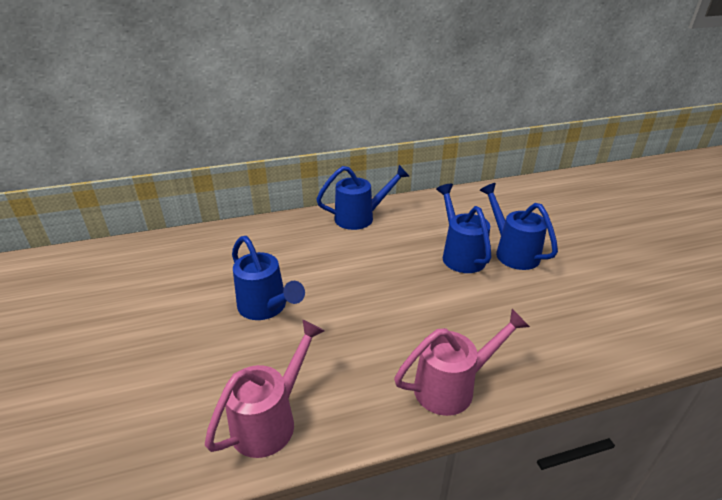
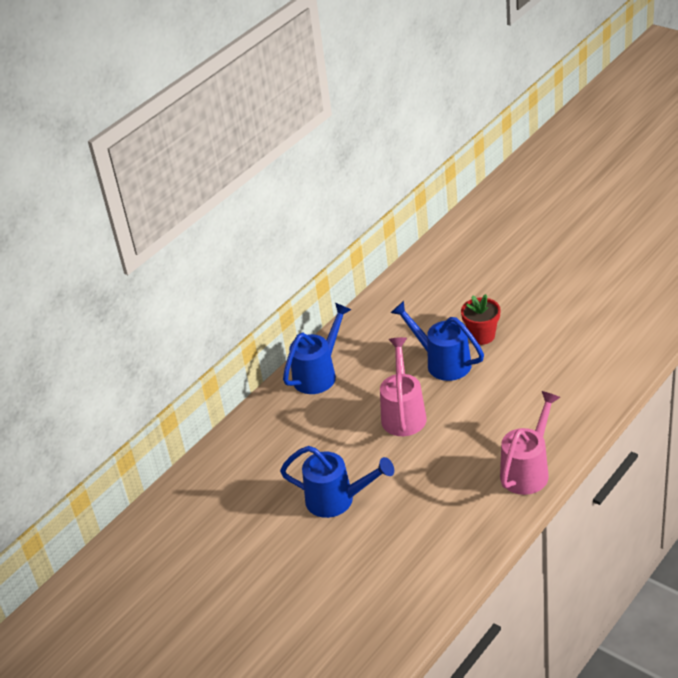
camera: 30 degrees left, 5 degrees up
(270, 420) = (434, 564): pink watering can -> pink watering can (403, 414)
(512, 252) = (482, 336): blue watering can -> red flower pot

